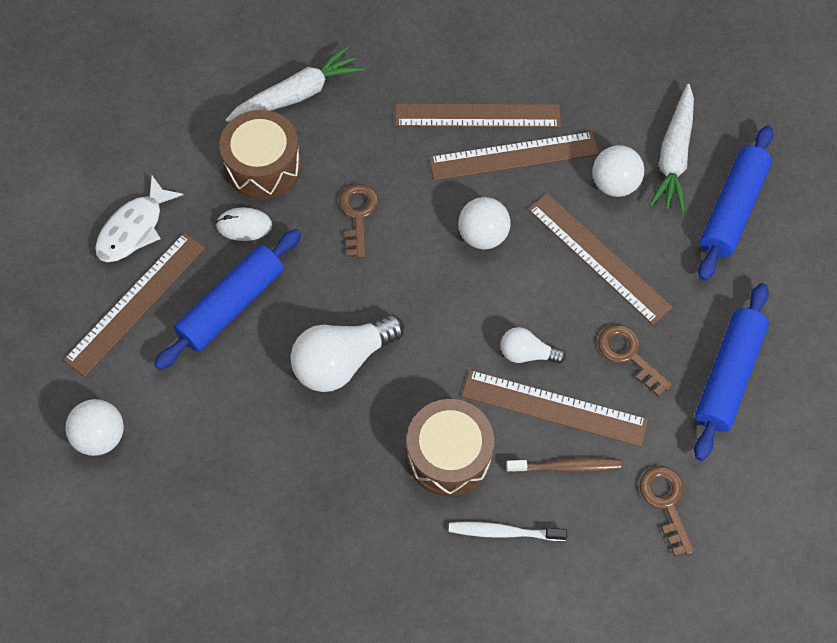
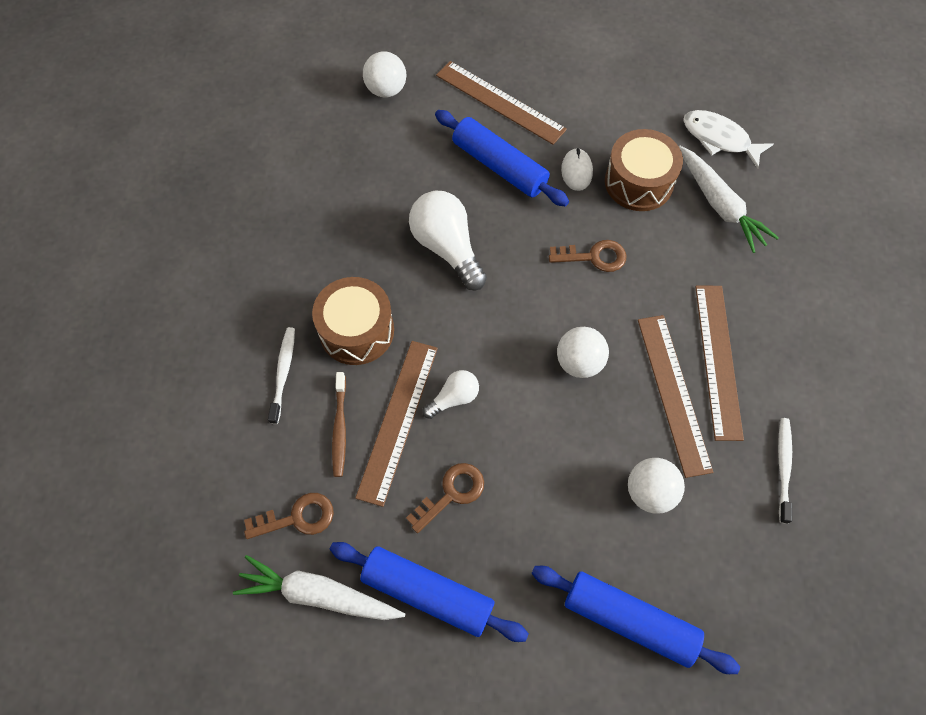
camera: 90 degrees right, 0 degrees up
(134, 229) = (568, 96): white fish -> white fish (719, 139)
(527, 353) = (454, 398): white light bulb -> white light bulb turned 45 degrees clockwise
(583, 77) = (783, 467): none -> white toothbrush
(598, 258) = (560, 470): brown ruler -> none
(673, 156) = (692, 560): white carrot -> white carrot (318, 594)

